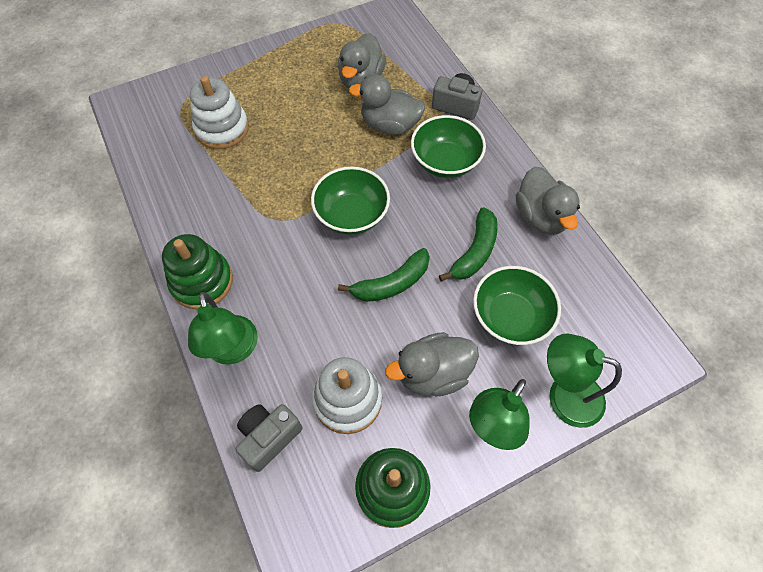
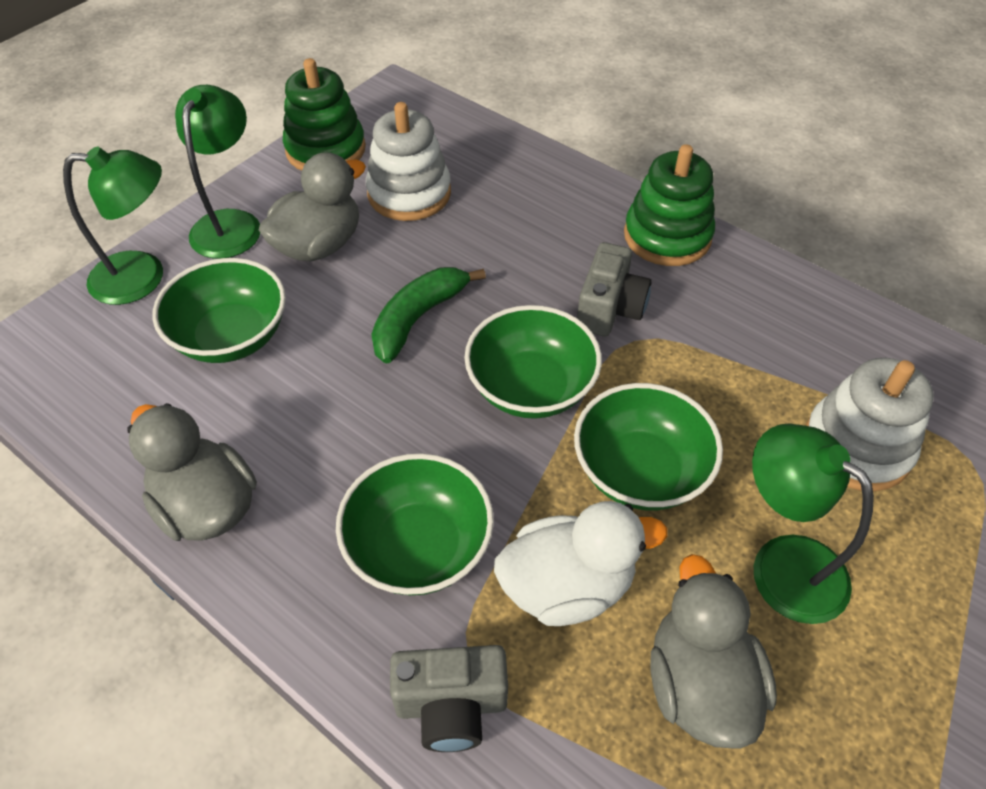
camera: 155 degrees right, 10 degrees down
(234, 350) = (568, 190): green lamp -> green lamp (782, 564)
(269, 437) = (474, 143): grey camera -> grey camera (609, 309)
(327, 155) = (640, 471): none -> green bowl
(389, 125) = (567, 586): grey duck -> white duck
(474, 251) = (309, 404): green banana -> none

